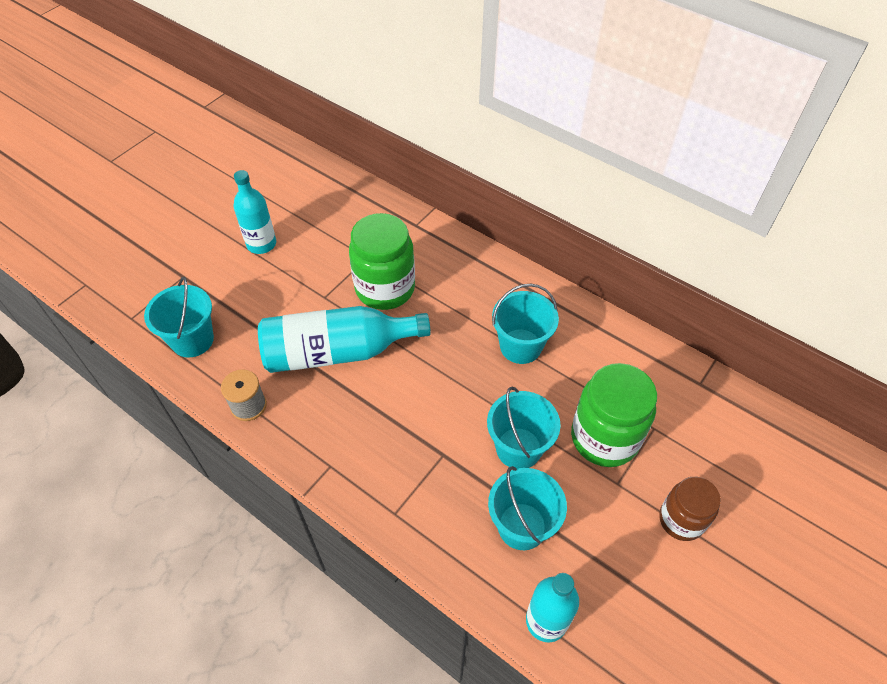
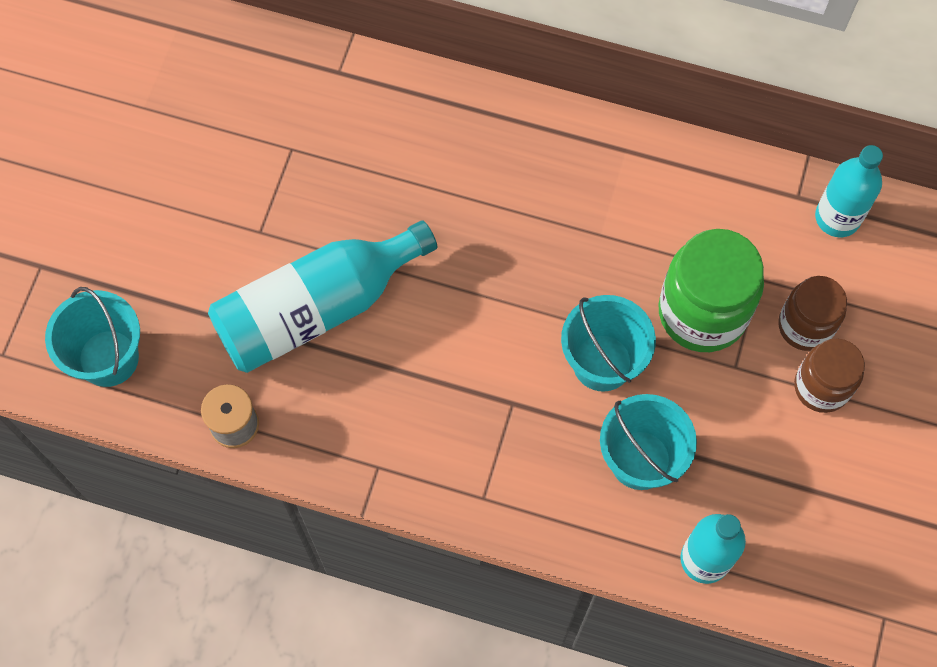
camera: 20 degrees left, 15 degrees up
(261, 244) = (128, 176): turquoise bottle -> turquoise bottle (837, 217)
(385, 288) = (339, 191): green jar -> none
(520, 346) = (555, 219): turquoise bucket -> none
(680, 472) = (805, 326): none -> brown jar

